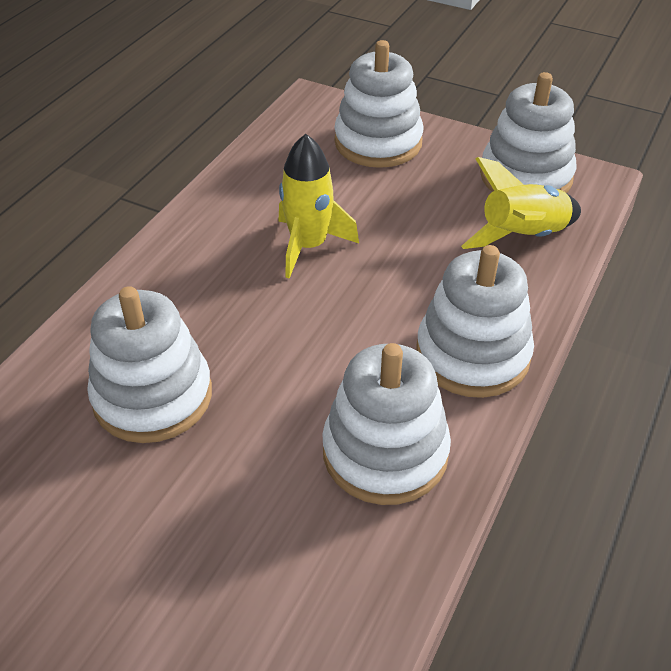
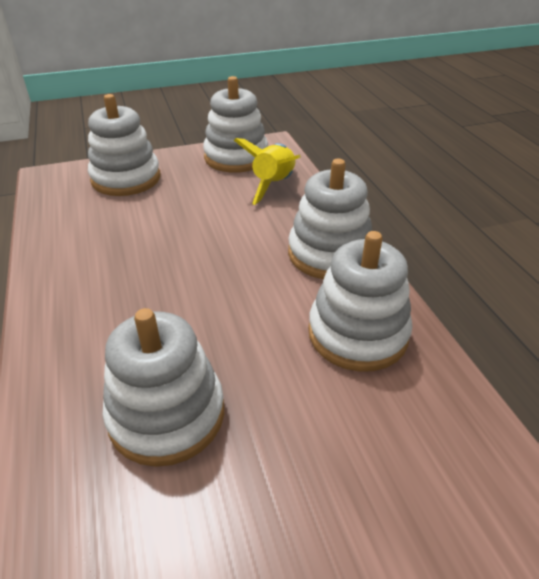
camera: 45 degrees left, 5 degrees down
(308, 246) = (156, 254): yellow rocket -> none

